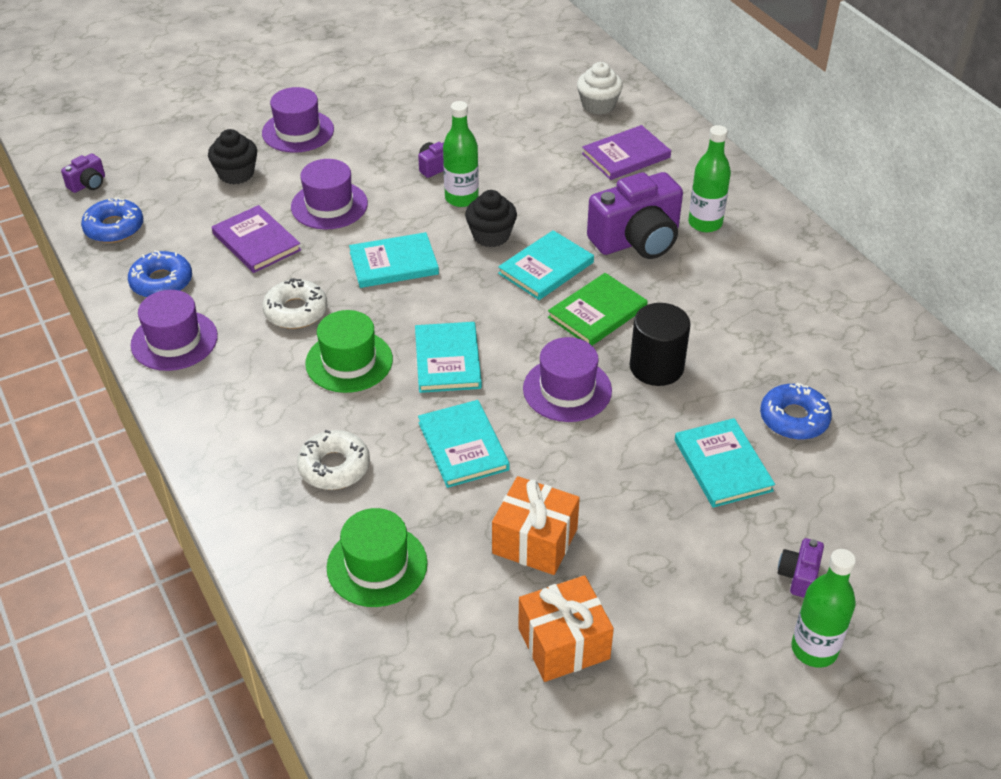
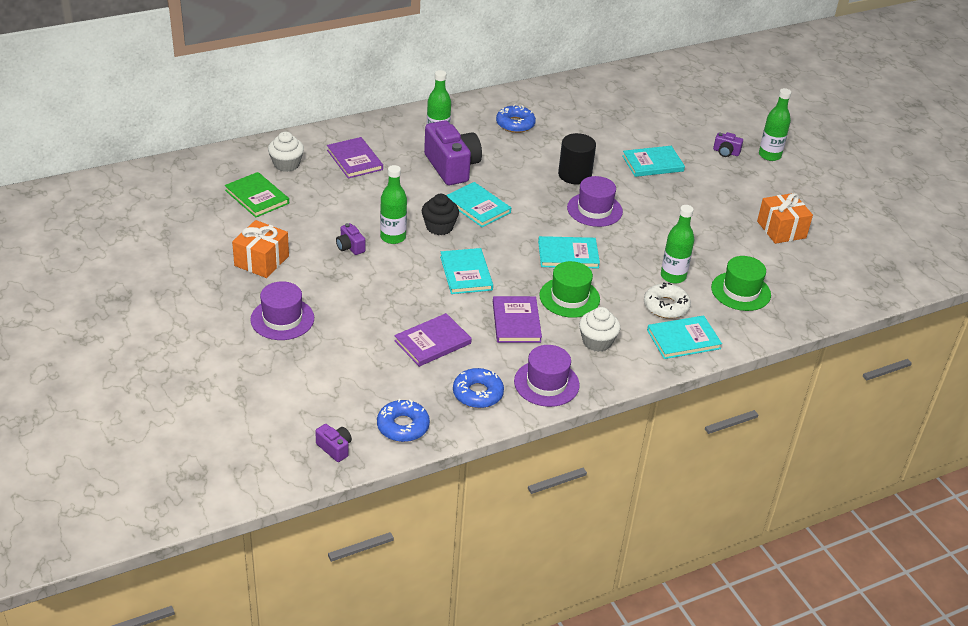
camera: 90 degrees left, 5 degrees down
(236, 174) = (338, 355): black cupcake -> none
(254, 389) = (597, 342): none -> white cupcake
(296, 311) = (516, 322): white donut -> purple book
(329, 205) = (391, 303): purple hat -> none
(408, 479) = (673, 276): none -> green bottle
(463, 446) = (644, 253): turquoise book -> turquoise book (683, 339)
(535, 541) = (715, 233): orange gift -> orange gift (261, 261)
(597, 312) = (524, 191): green book -> green book (257, 197)
(794, 419) = (616, 135): blue donut -> blue donut (515, 124)

